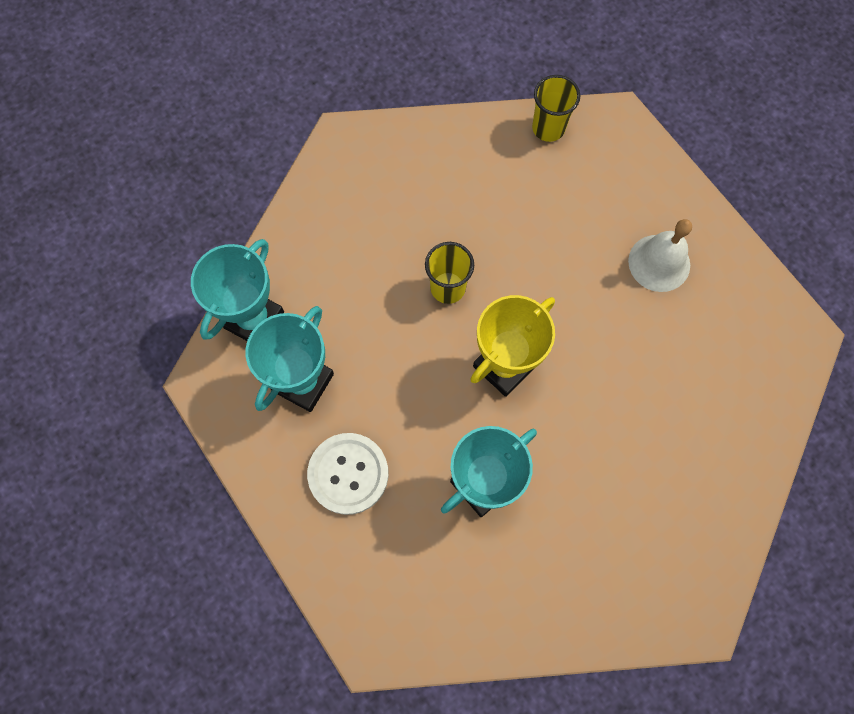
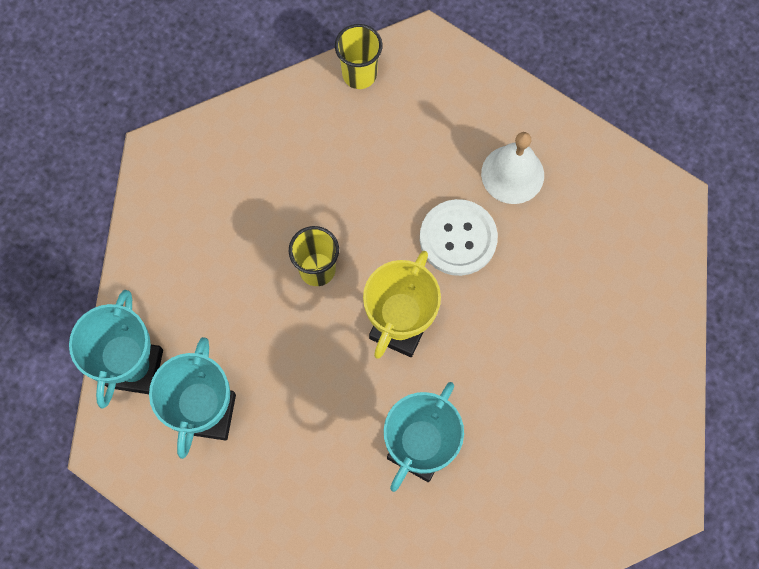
camera: 20 degrees left, 0 degrees up
(348, 474) = (286, 487): white button -> white button (458, 238)

